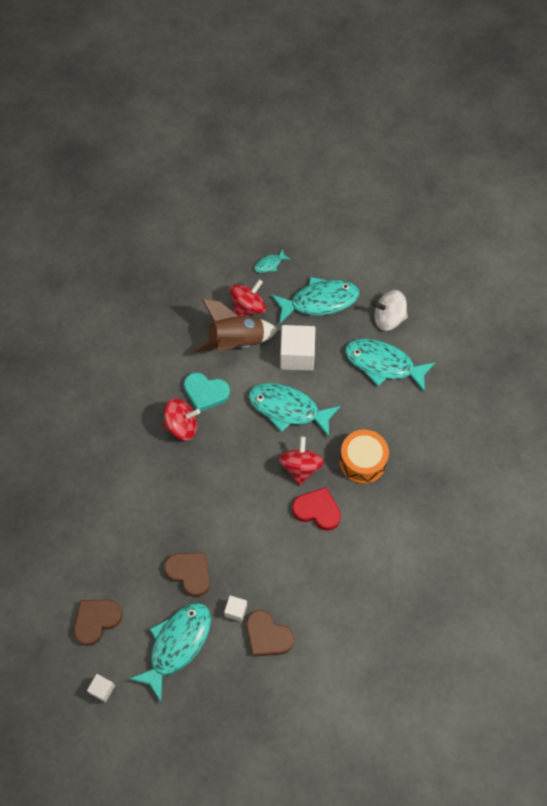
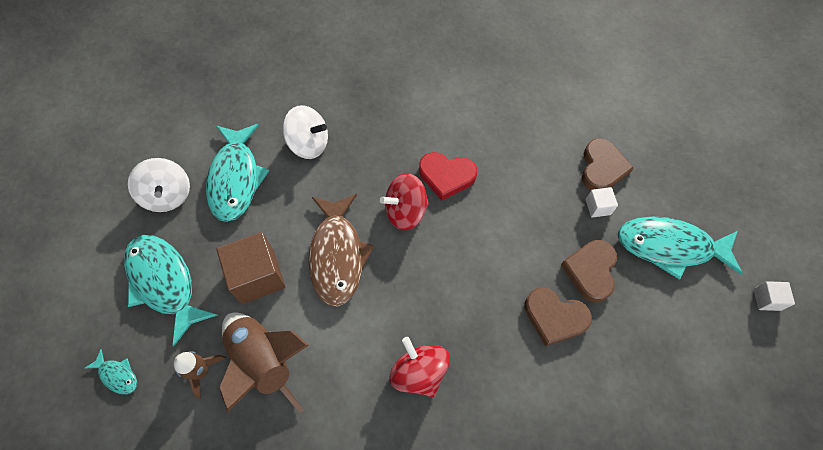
camera: 115 degrees left, 0 degrees up
(96, 620) = (708, 346): brown heart -> brown heart (554, 317)
(205, 393) = (357, 365): turquoise heart -> none
(248, 307) = (202, 372): red spinning top -> brown rocket
(288, 409) = (337, 255): turquoise fish -> brown fish
(297, 355) = (257, 276): white cube -> brown cube
(317, 510) = (446, 176): red heart -> red heart turned 75 degrees counterclockwise
(362, 462) = (368, 155): orange drum -> none
(393, 423) = (309, 144): none -> white spinning top

